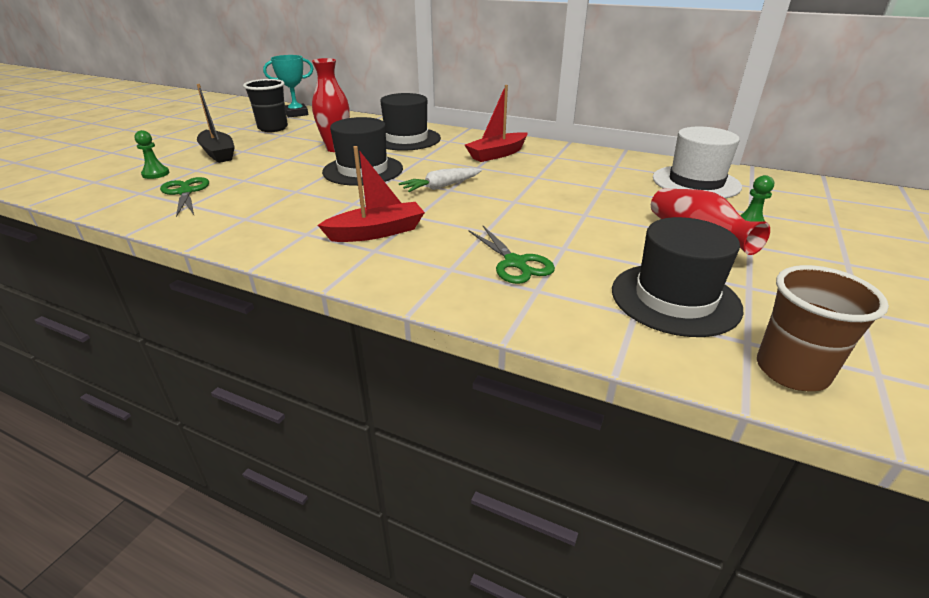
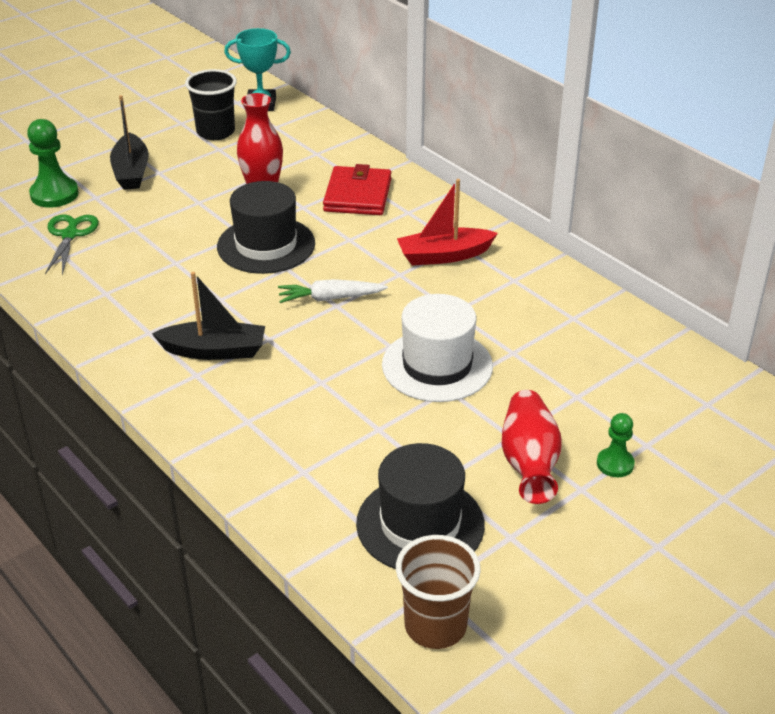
camera: 25 degrees right, 5 degrees up
(155, 174) = (54, 194): green pawn -> green pawn, size x1.67
(377, 232) = (214, 351): red boat -> black boat
(406, 139) = (357, 195): black hat -> red wallet
(515, 263) = (312, 433): green scissors -> none
(695, 182) = (641, 377): white hat -> white hat (437, 365)

